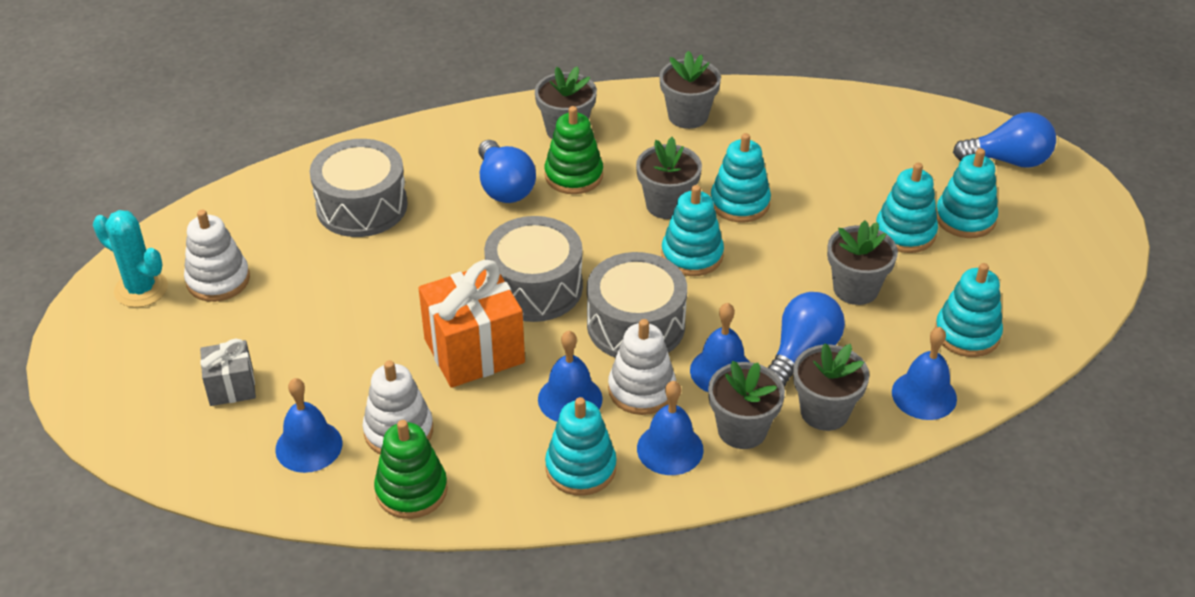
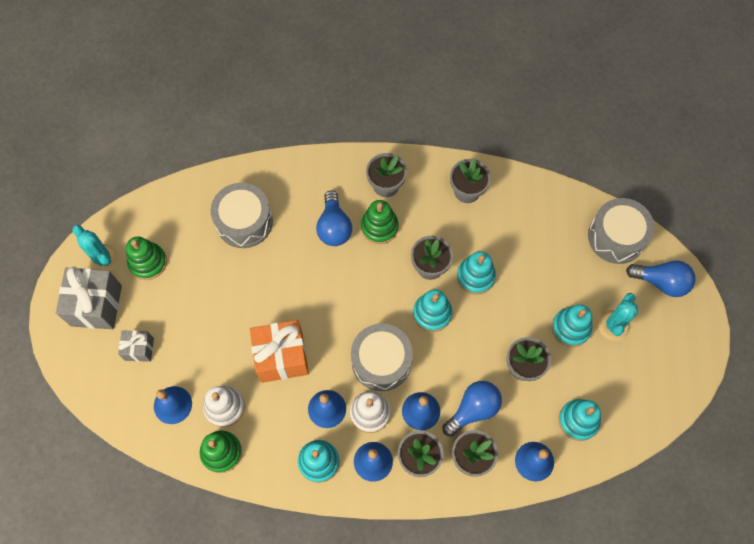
camera: 15 degrees right, 25 degrees up
(143, 347) = (96, 305): none -> grey gift
(218, 280) = (148, 262): white stacking toy -> green stacking toy
(534, 287) = (330, 315): grey drum -> grey drum (616, 237)
(965, 218) = (613, 325): turquoise stacking toy -> turquoise cactus

